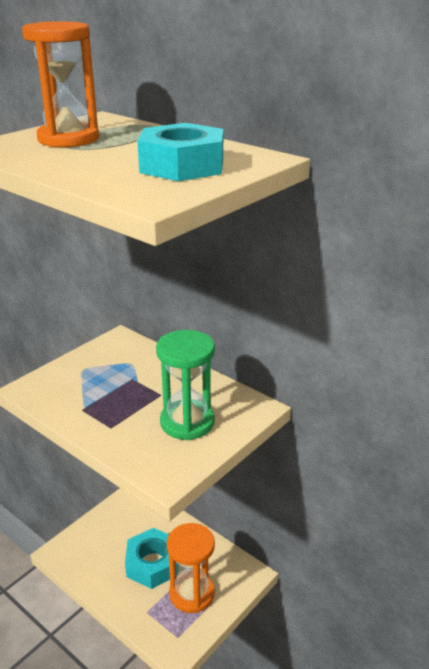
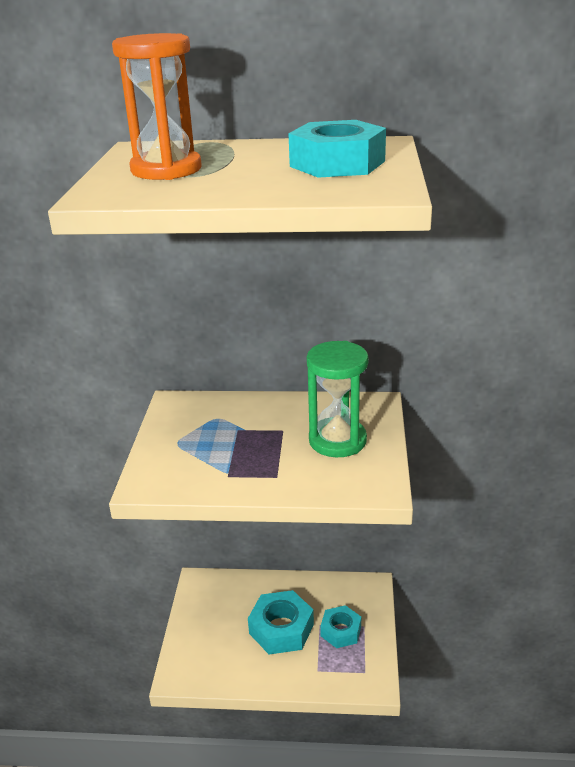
camera: 35 degrees left, 0 degrees up
(192, 593) = (341, 631): orange hourglass -> turquoise nut

